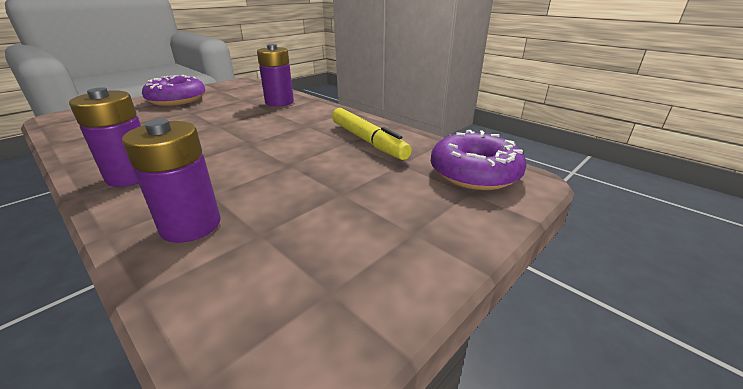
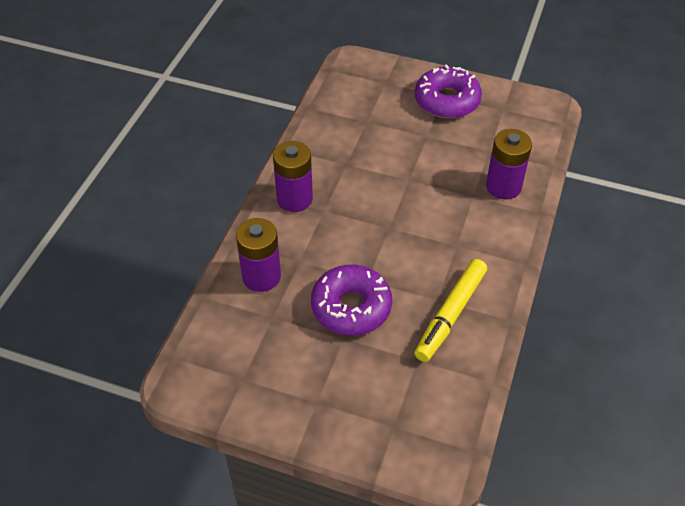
camera: 65 degrees right, 20 degrees up
(474, 173) = (432, 423): purple donut -> purple donut (351, 307)

